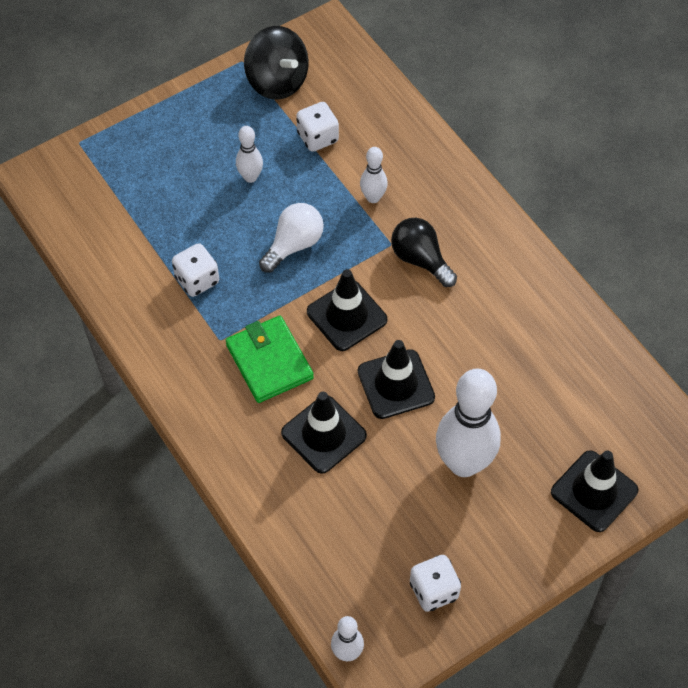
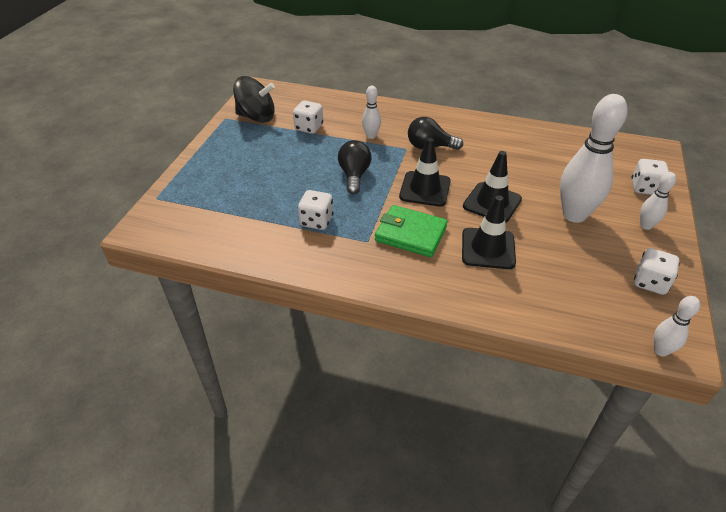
camera: 40 degrees left, 15 degrees down
(250, 177) = (291, 160): white bowling pin -> white bowling pin (646, 226)
(294, 245) = (354, 175): white light bulb -> black light bulb
(594, 491) = (645, 188): black traffic cone -> white dice

